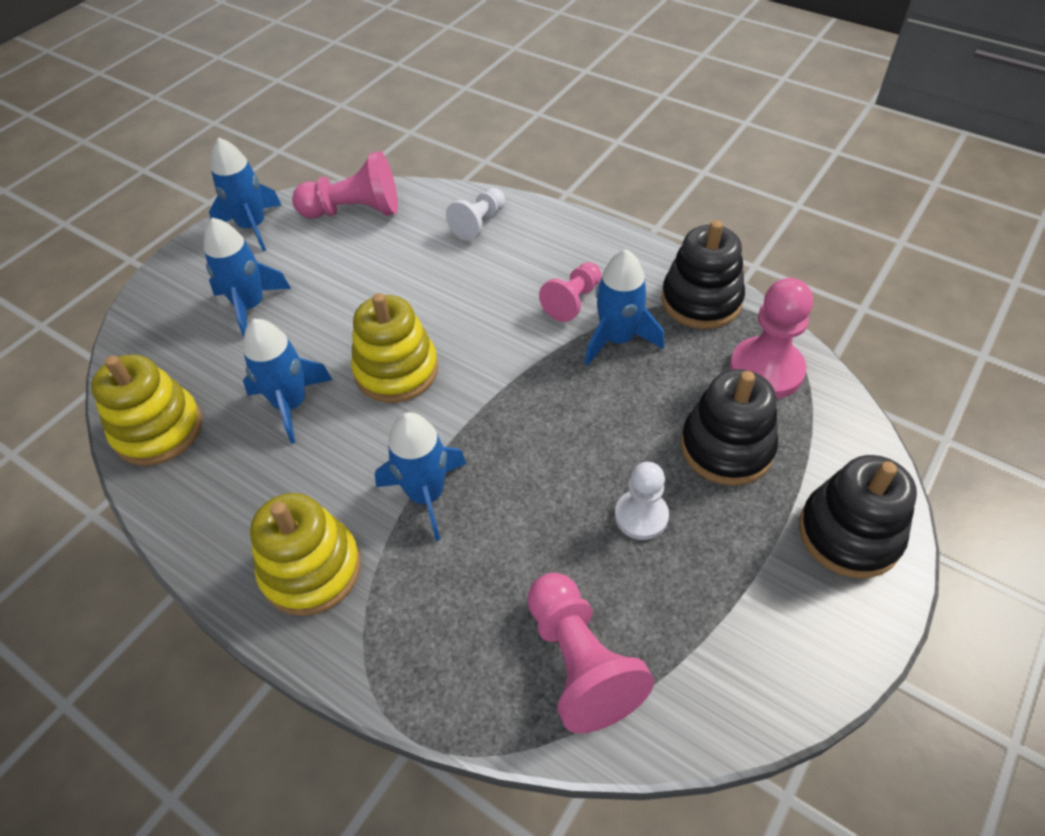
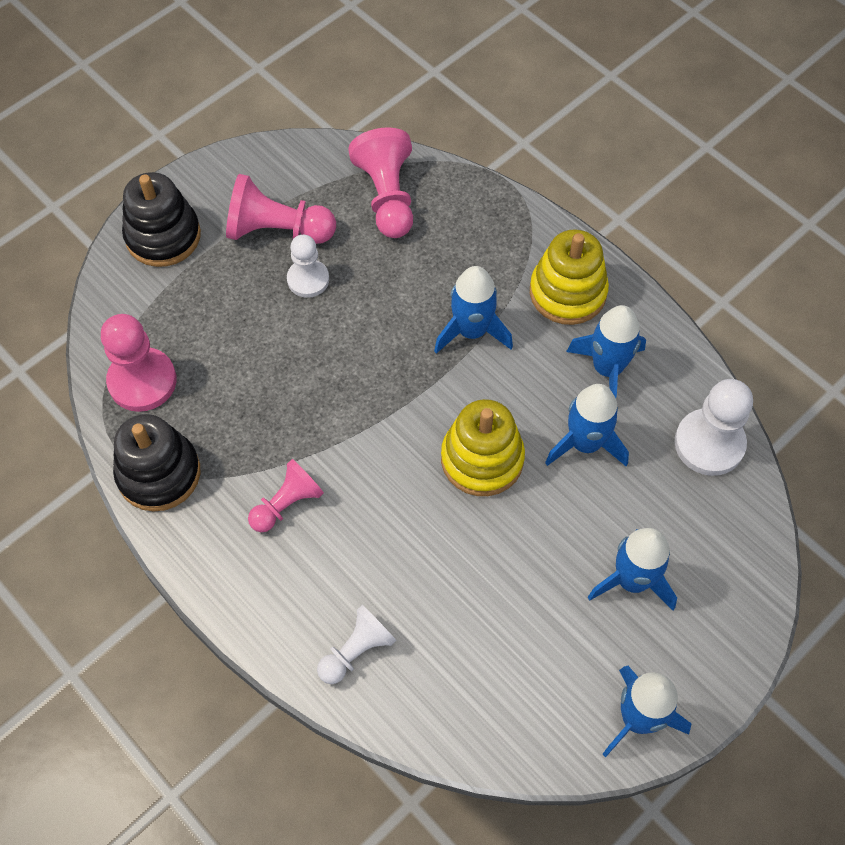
camera: 170 degrees left, 10 degrees up
(158, 430) = (709, 444): yellow stacking toy -> white pawn
(354, 211) = (507, 716): pink pawn -> pink pawn (277, 230)
(617, 339) = (260, 446): blue rocket -> blue rocket (607, 369)
(726, 447) = (215, 318): black stacking toy -> none

